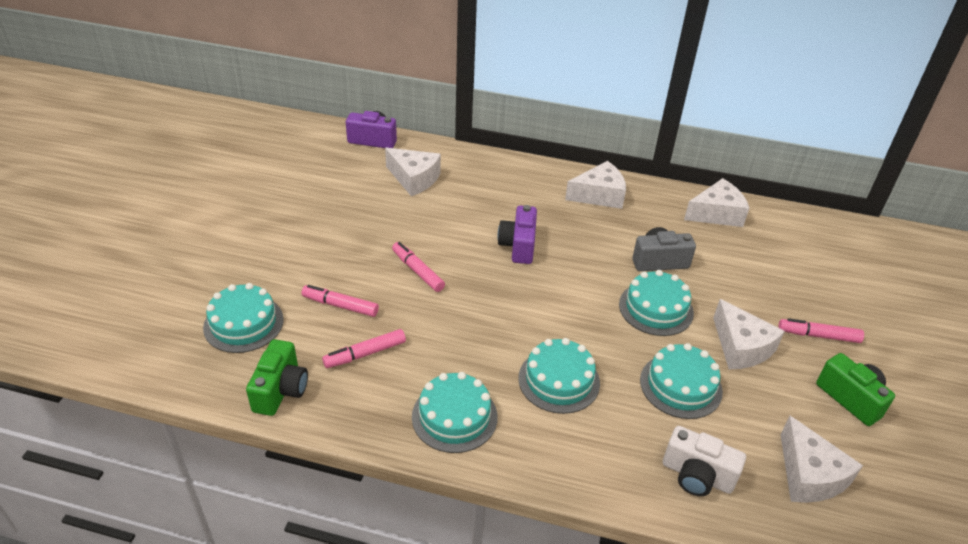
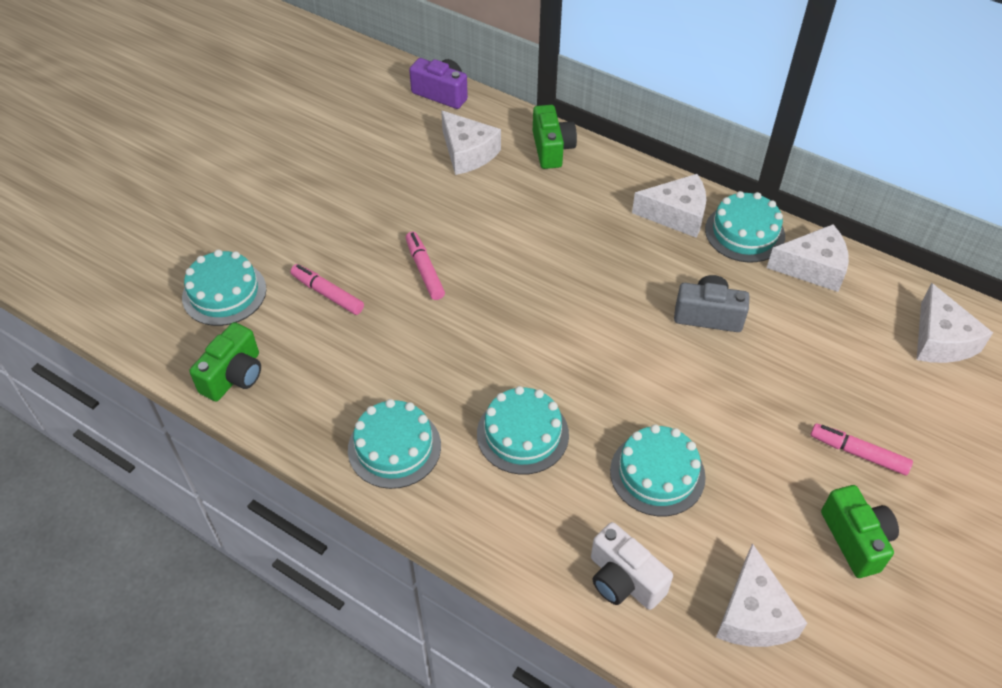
camera: 20 degrees right, 10 degrees up
(365, 354) = (331, 355): pink marker -> none
(481, 165) = (552, 149): none -> green camera
(518, 246) = (550, 262): purple camera -> none
(656, 308) = (674, 374): turquoise cake -> turquoise cake (744, 233)
(741, 347) = (753, 445): white cheese -> white cheese (940, 340)

